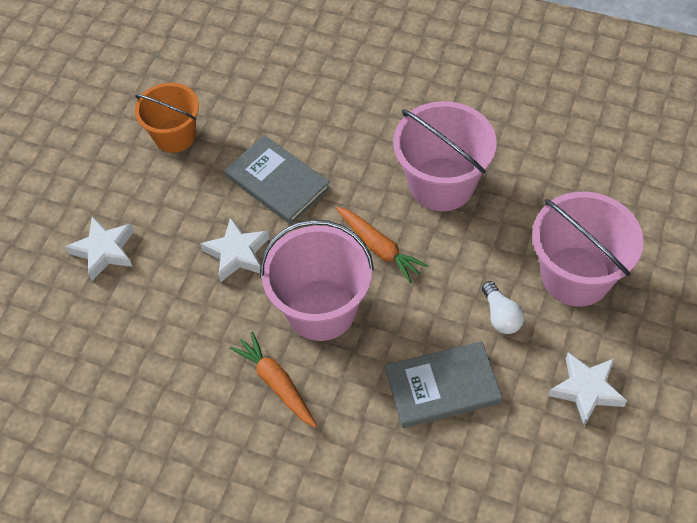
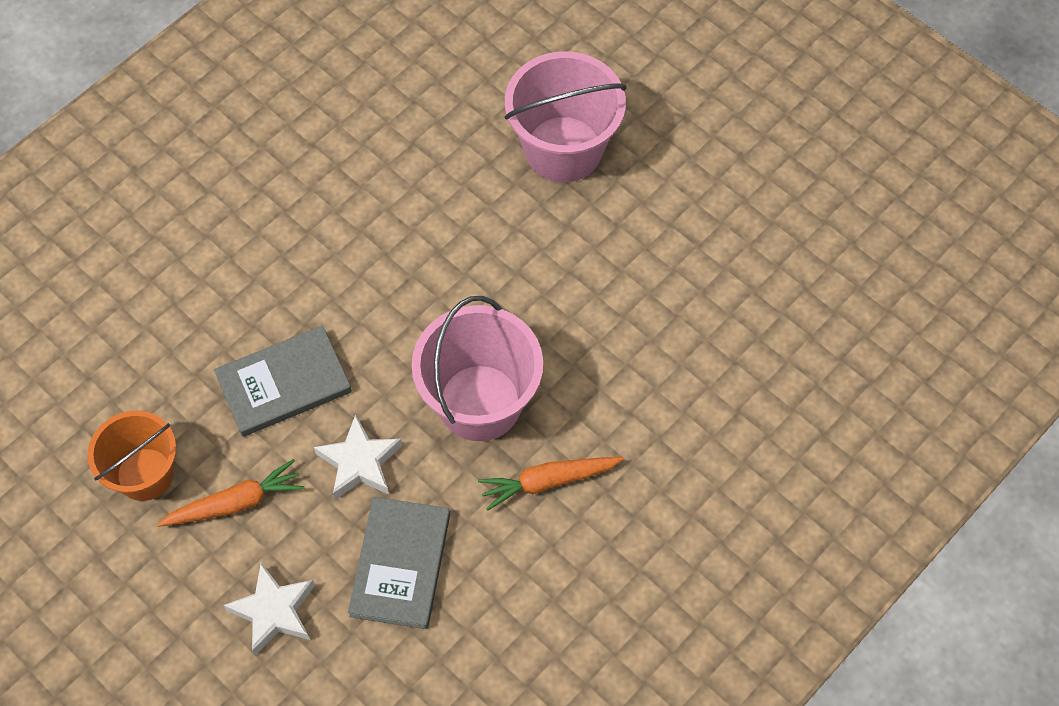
camera: 70 degrees left, 5 degrees up
(379, 248) = (432, 314): orange carrot -> orange carrot (235, 503)
(441, 184) = (383, 219): pink bucket -> none
(442, 387) = (629, 324): grey book -> grey book (400, 564)
(501, 316) = (574, 236): white light bulb -> none
(586, 390) = (692, 200): white star -> none

